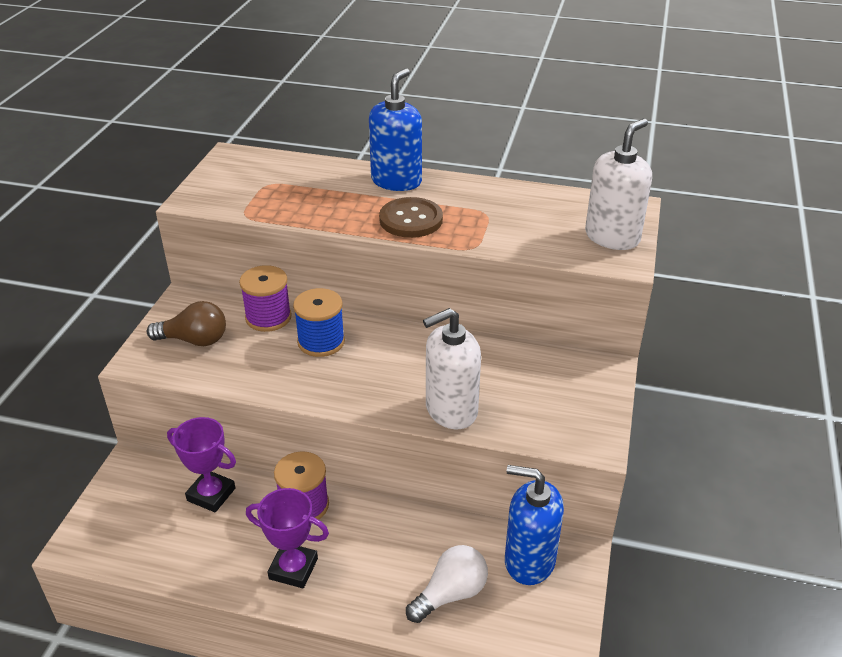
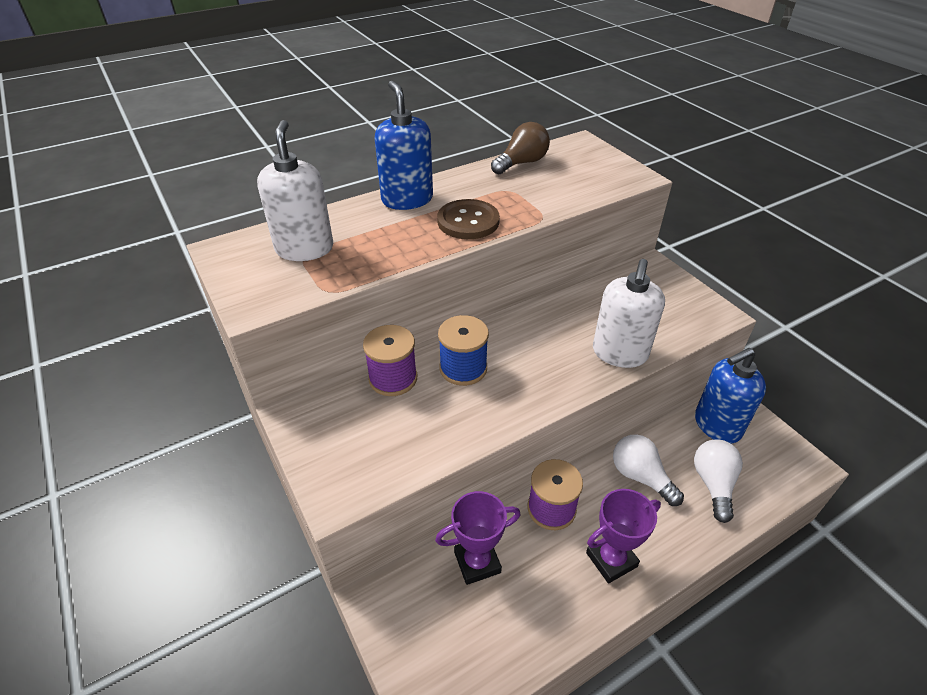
camera: 45 degrees left, 5 degrees up
(194, 340) = (359, 440): brown light bulb -> brown light bulb (521, 163)
(400, 540) = (640, 477): none -> white light bulb
(612, 237) = (606, 166): white soap dispenser -> white soap dispenser (304, 248)

